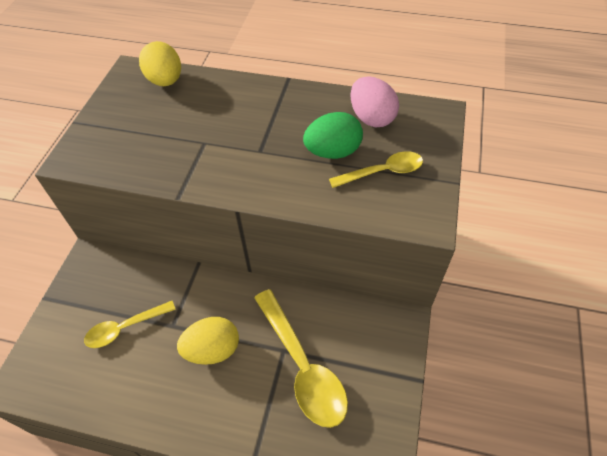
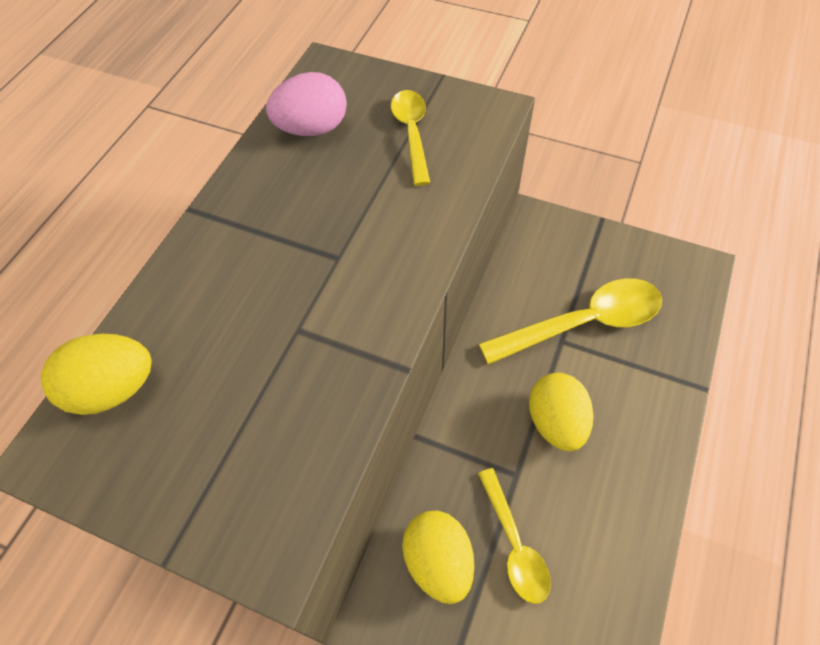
camera: 80 degrees left, 5 degrees up
(117, 286) = (438, 561): none -> yellow egg
(333, 152) = (364, 176): green egg -> none

